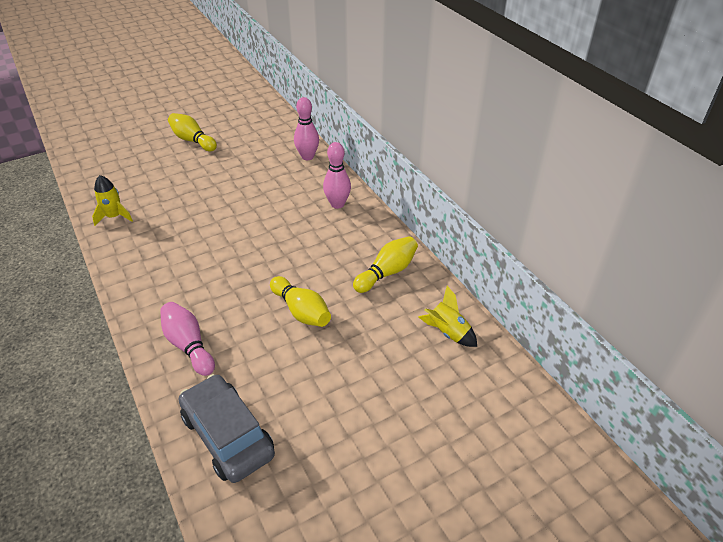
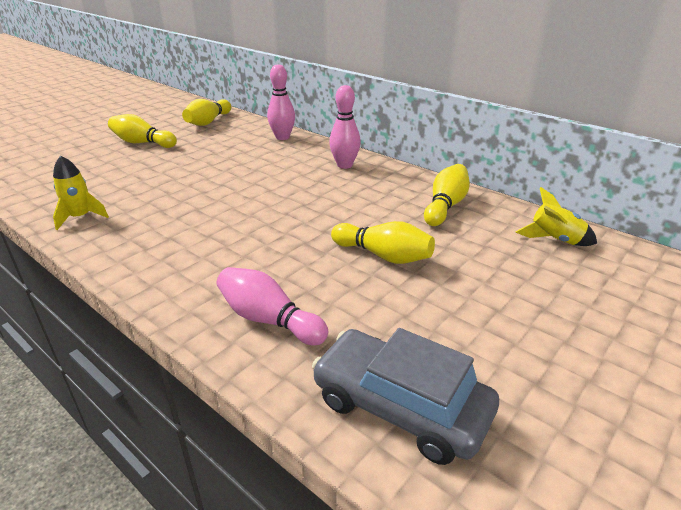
camera: 20 degrees left, 10 degrees down
(257, 123) = (208, 122): none -> yellow bowling pin

